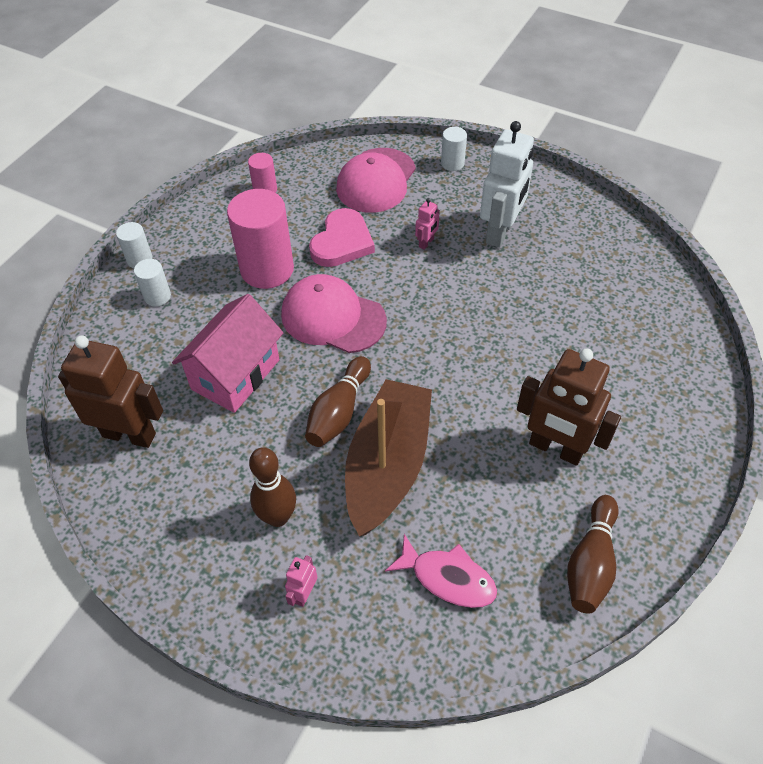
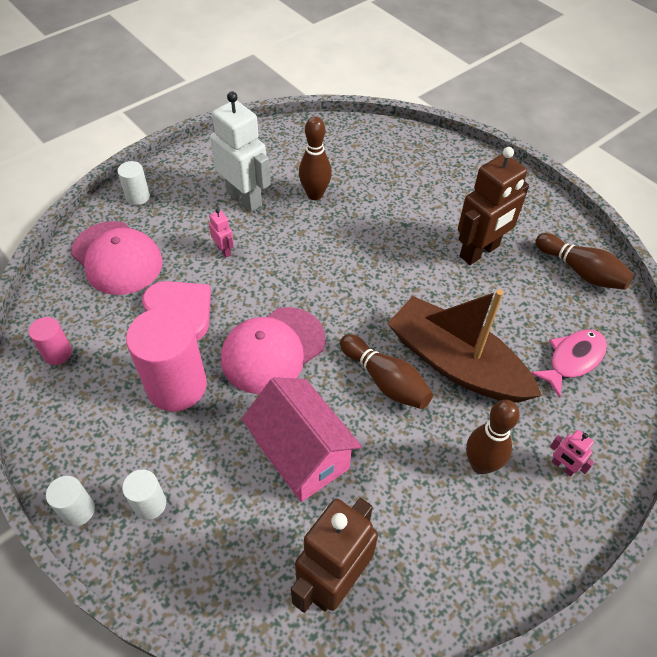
camera: 70 degrees left, 0 degrees up
(542, 281) = (315, 194): none -> brown bowling pin

